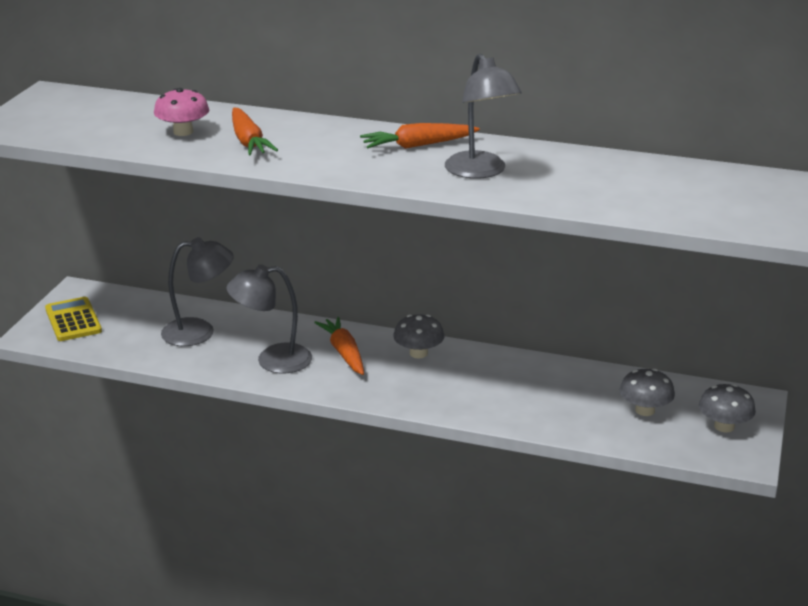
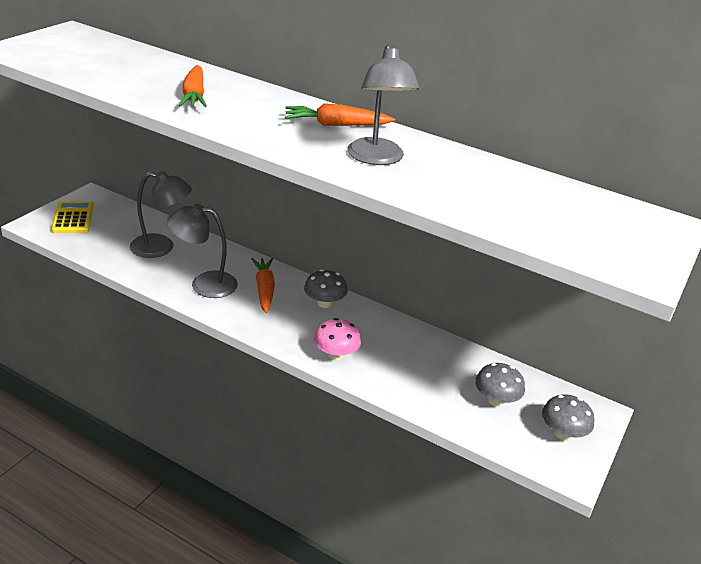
camera: 10 degrees right, 5 degrees up
(183, 132) = (147, 78): pink mushroom -> pink mushroom (335, 354)

